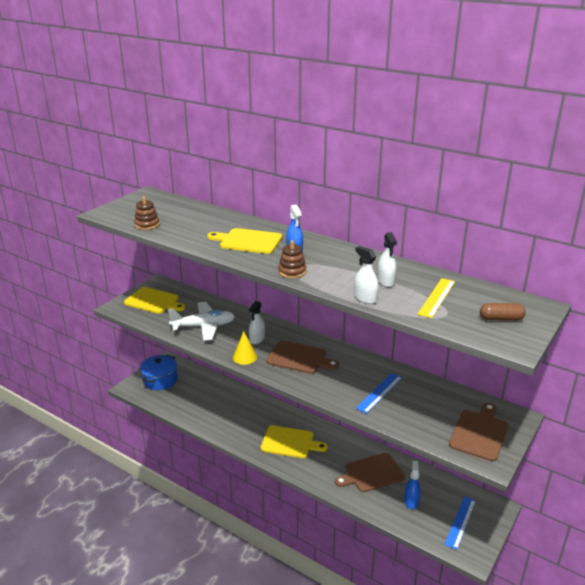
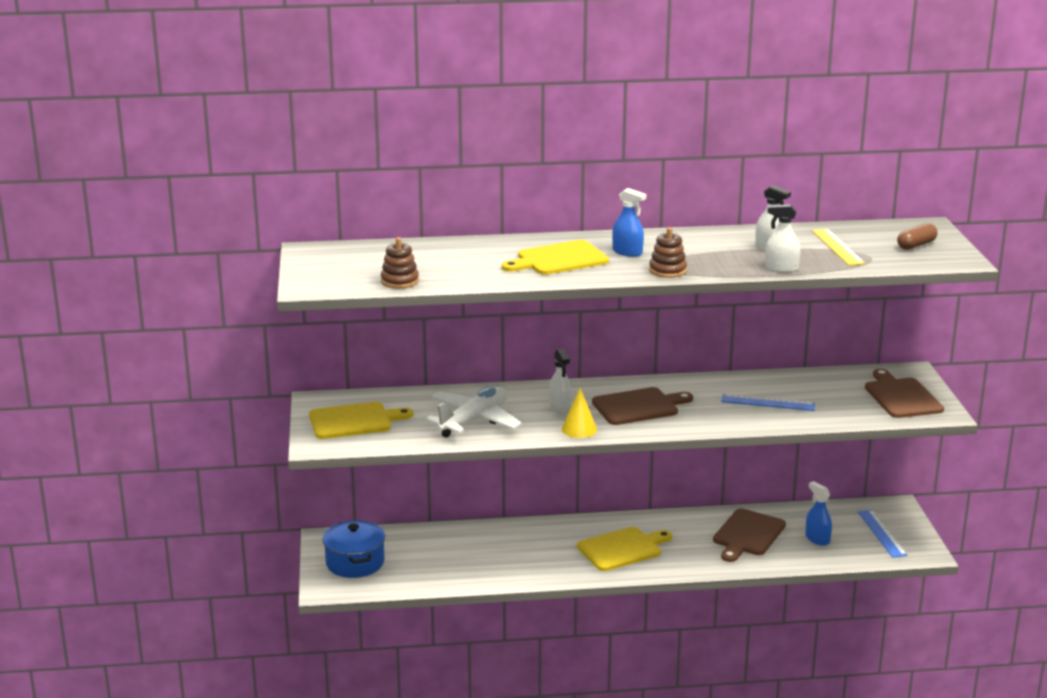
camera: 40 degrees left, 5 degrees down
(379, 392) = (768, 402): blue ruler -> blue ruler turned 75 degrees counterclockwise

